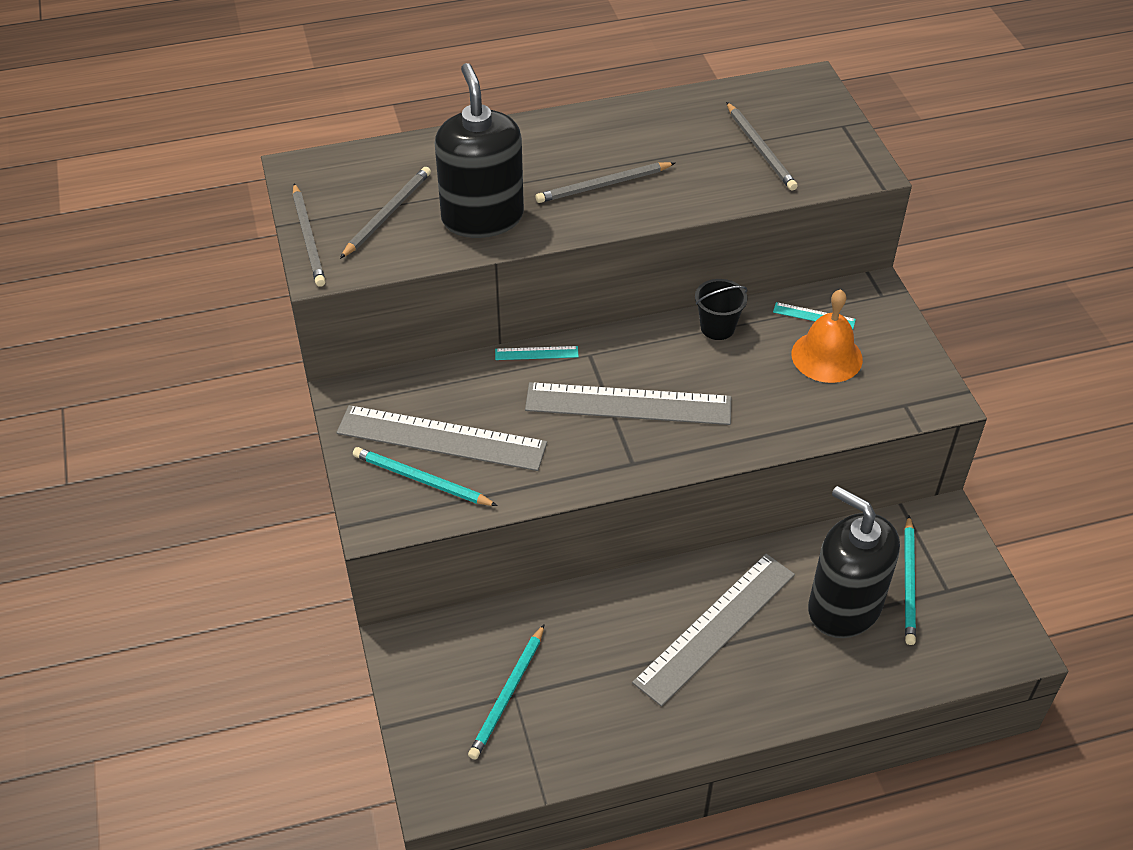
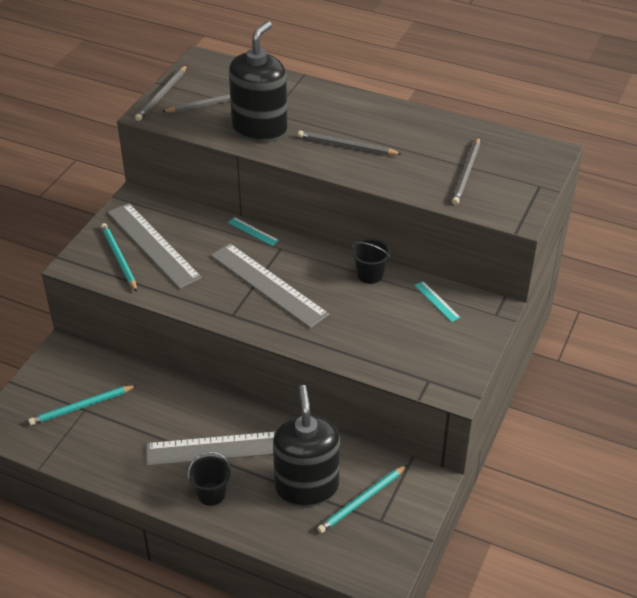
camera: 40 degrees right, 5 degrees down
(763, 686) = (211, 494): none -> black bucket
(827, 356) = (415, 327): orange bell -> none

